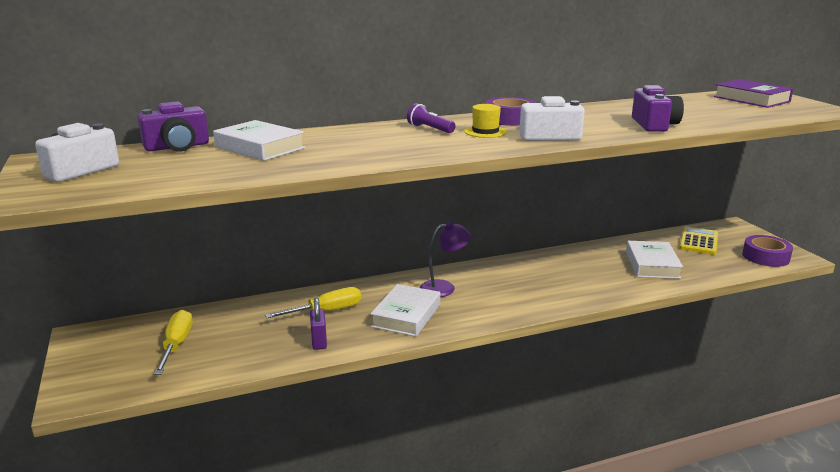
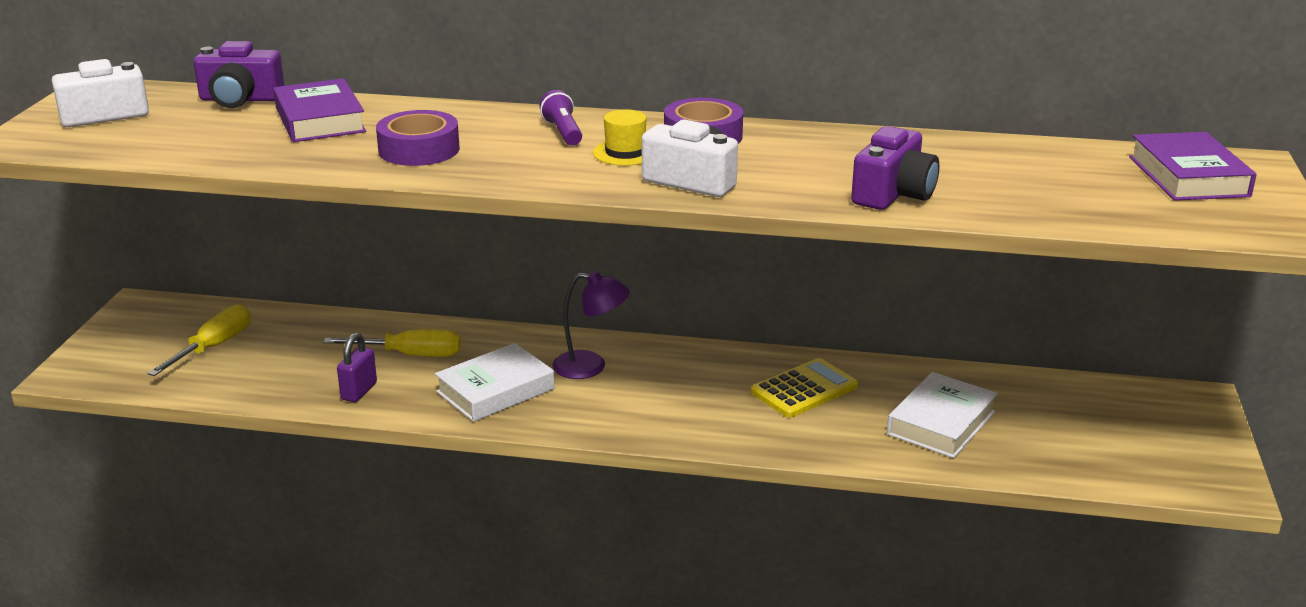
camera: 30 degrees right, 5 degrees up
(259, 147) = (320, 120): white book -> purple book
(698, 241) = (1083, 408): yellow calculator -> yellow calculator (804, 389)
(765, 257) = (1164, 468): purple tape -> purple tape (419, 149)

